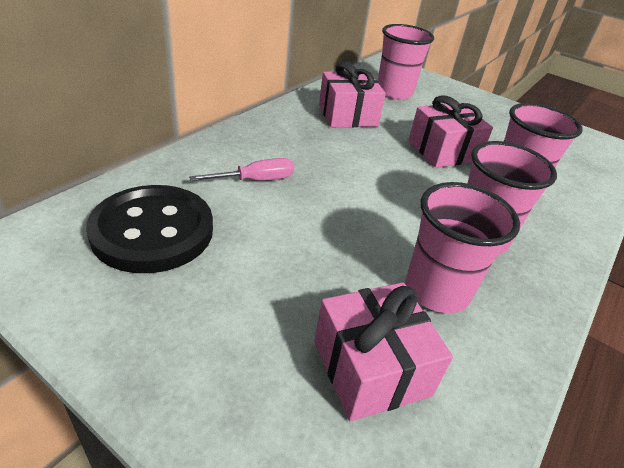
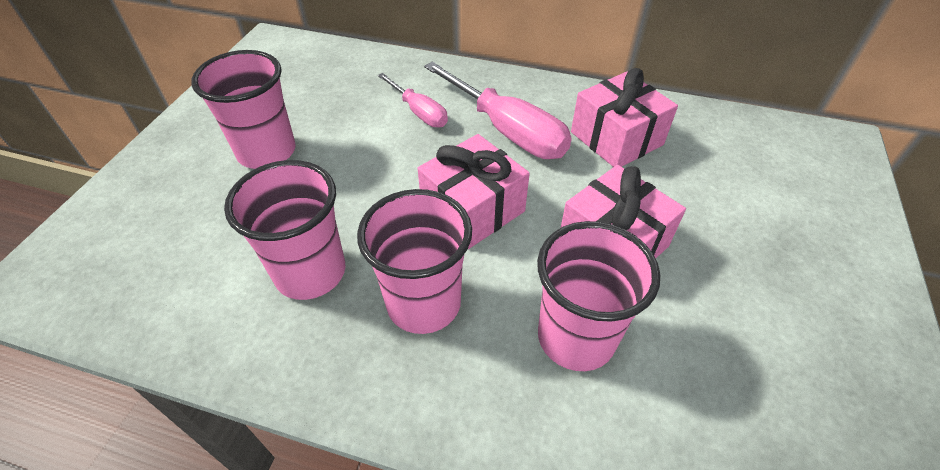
camera: 75 degrees right, 10 degrees up
(153, 231) = (315, 86): black button -> none
(311, 149) = (507, 130): none -> pink screwdriver
(371, 368) = (200, 240): pink gift -> pink gift (472, 209)
(394, 92) = (743, 166): pink cup -> pink cup (267, 152)

